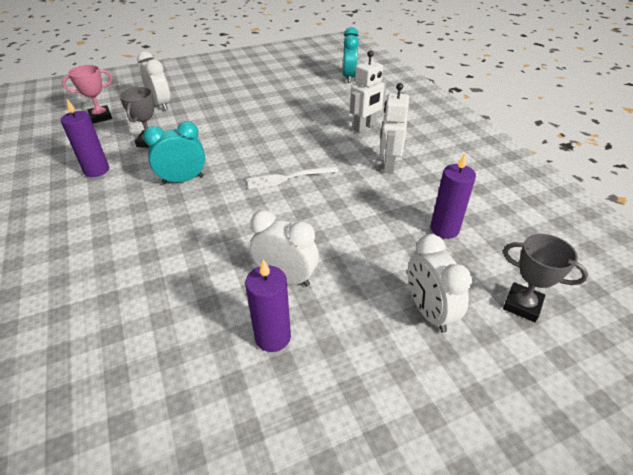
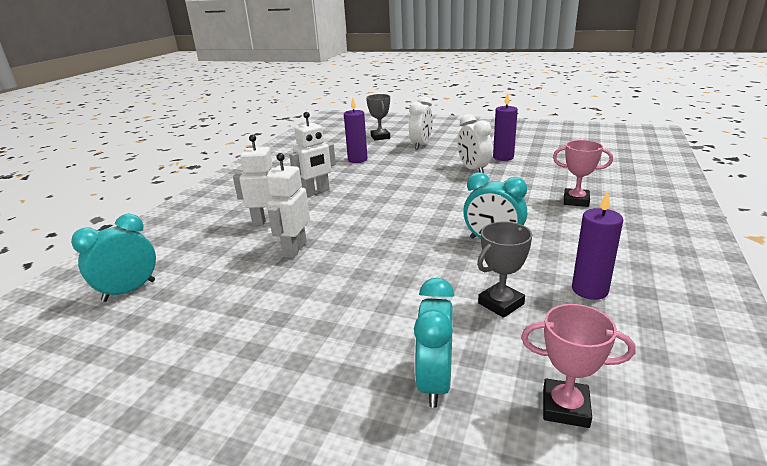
camera: 135 degrees left, 15 degrees down
(126, 268) = (576, 201): none -> pink trophy
(161, 104) = (434, 382): white clock -> turquoise clock
(288, 178) = (399, 210): white fork -> none
(311, 121) = (294, 249): none -> white robot

